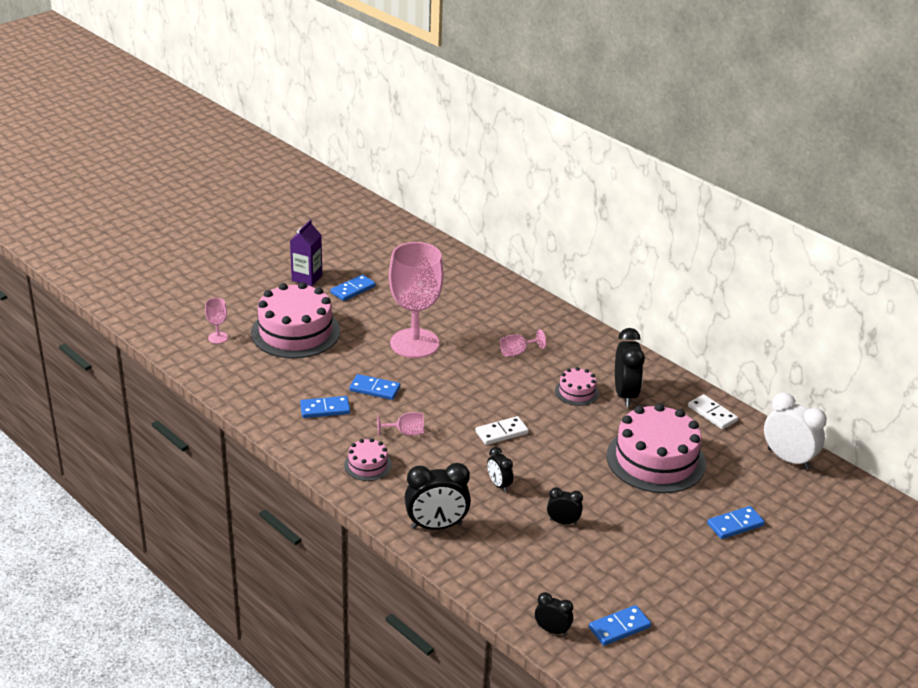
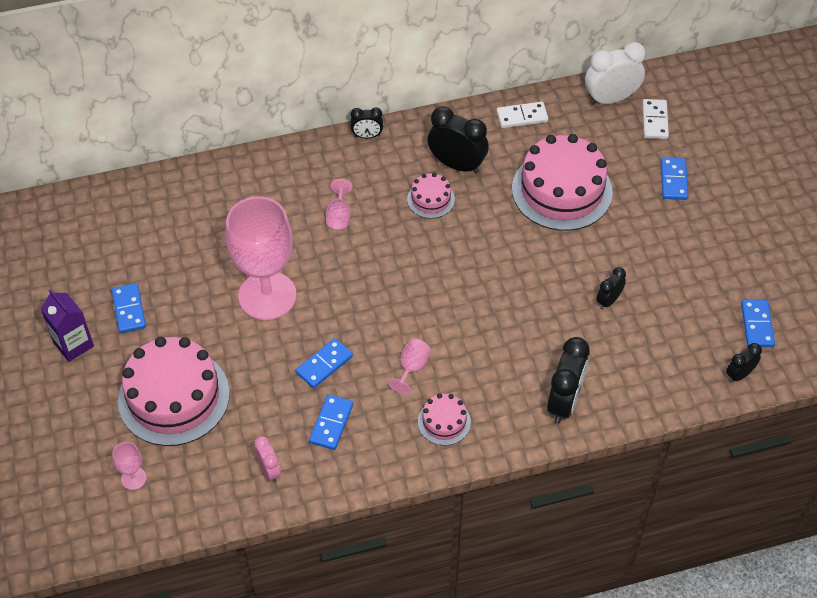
camera: 60 degrees left, 20 degrees up
(264, 393) = (269, 470): none -> pink clock
(499, 485) = (532, 326): black clock -> black clock (367, 136)
(501, 433) = (457, 288): white domino -> white domino (655, 121)

